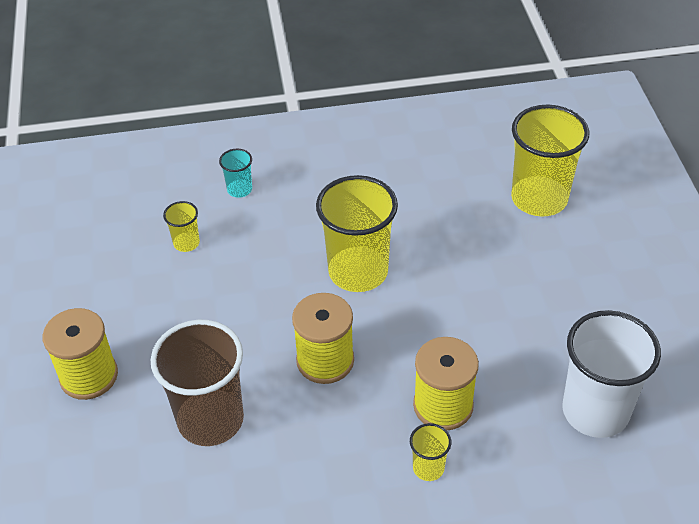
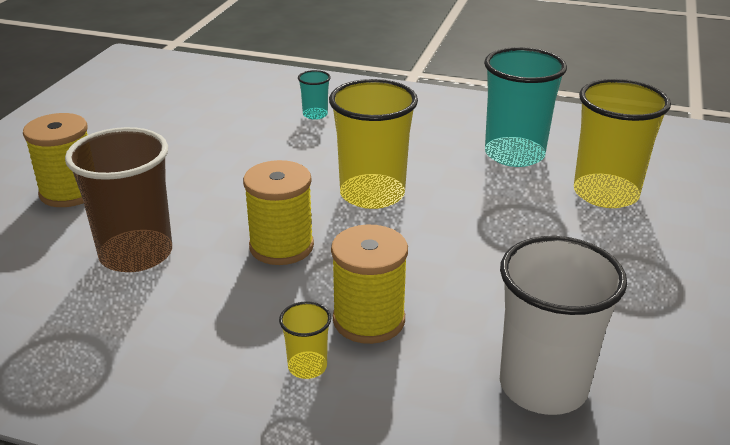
camera: 25 degrees right, 15 degrees down
(186, 243) = (237, 134): yellow cup -> none
(444, 178) = (514, 154): none -> turquoise cup

